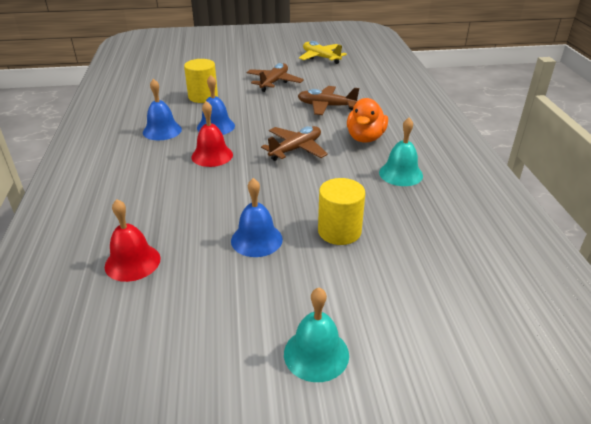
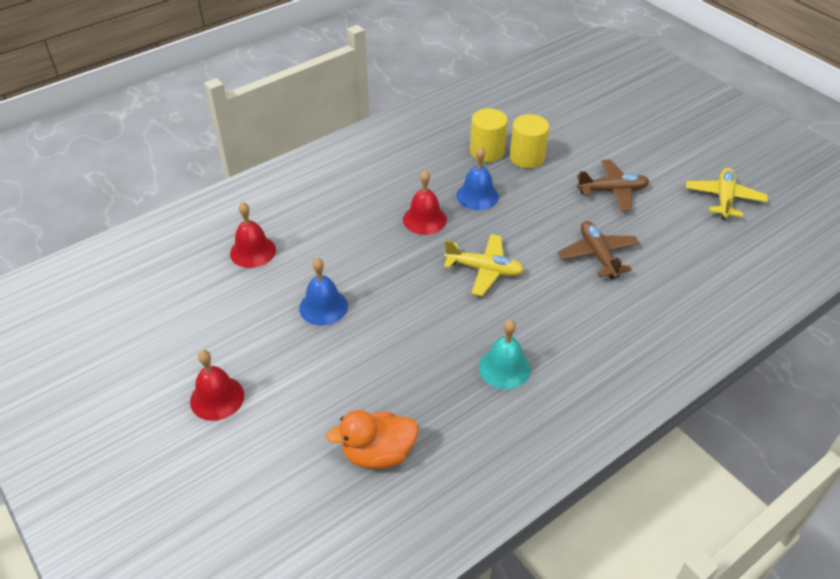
camera: 60 degrees right, 10 degrees up
(162, 130) = (439, 167): blue bell -> none
(296, 149) = (484, 270): brown plane -> yellow plane
(316, 354) = (217, 398): turquoise bell -> red bell
(339, 231) = (371, 356): yellow cylinder -> yellow cylinder (487, 151)
(365, 138) = (555, 314): orange duck -> orange duck (378, 453)

